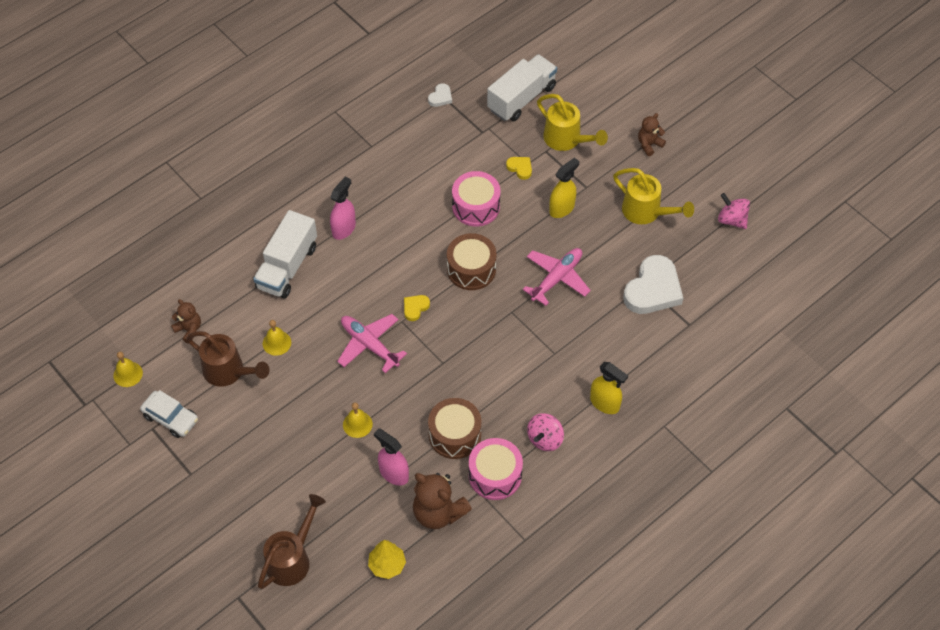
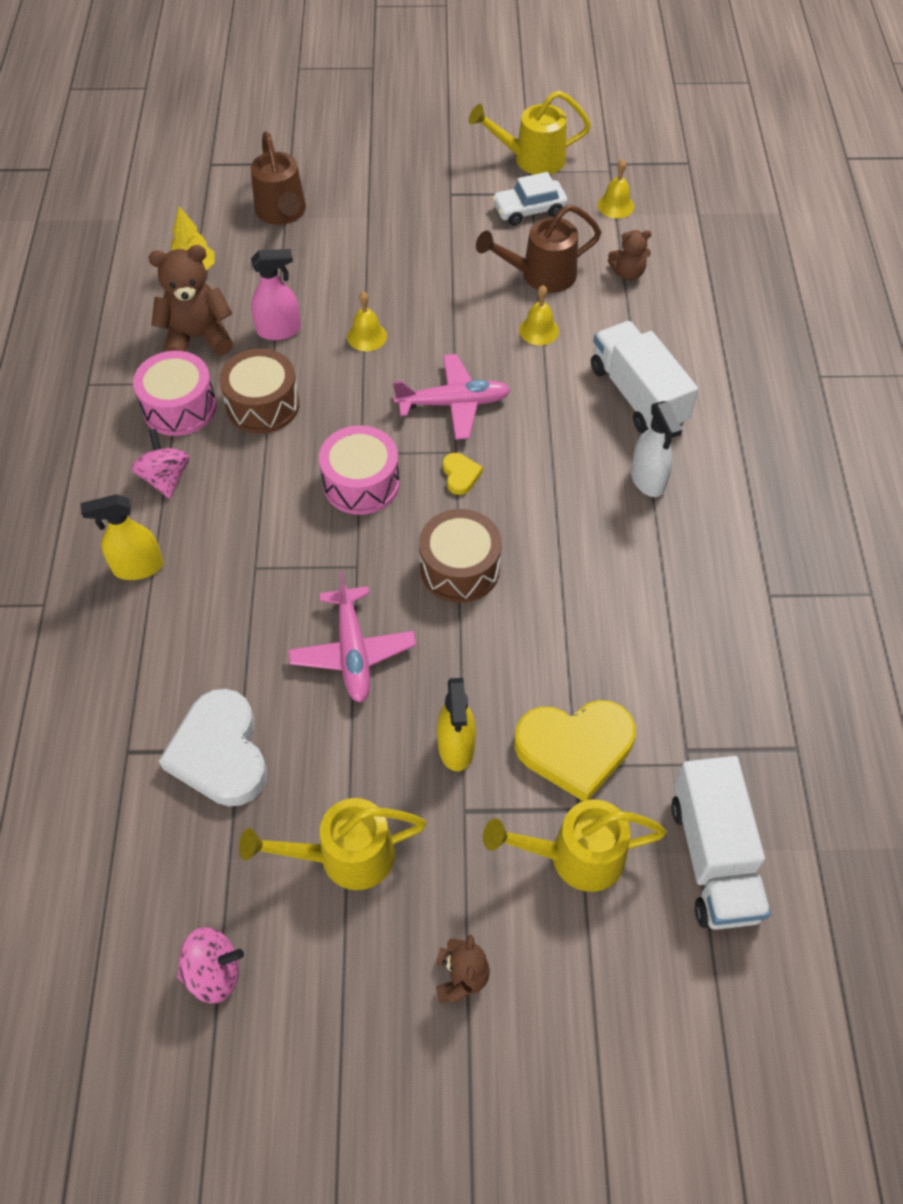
camera: 130 degrees right, 0 degrees up
(115, 451) = (531, 159): none -> yellow watering can
(344, 228) = (648, 480): pink spray bottle -> white spray bottle
(440, 97) = (802, 744): white heart -> none
(476, 206) = (555, 644): pink drum -> pink drum (361, 483)
(520, 168) = (575, 749): yellow heart -> yellow heart, size x2.21

